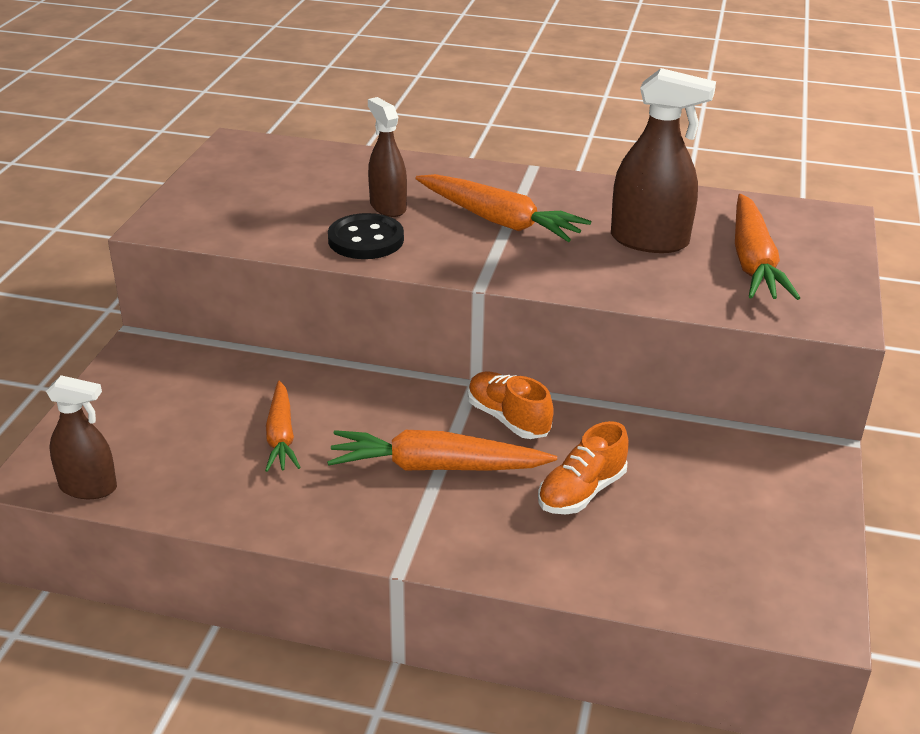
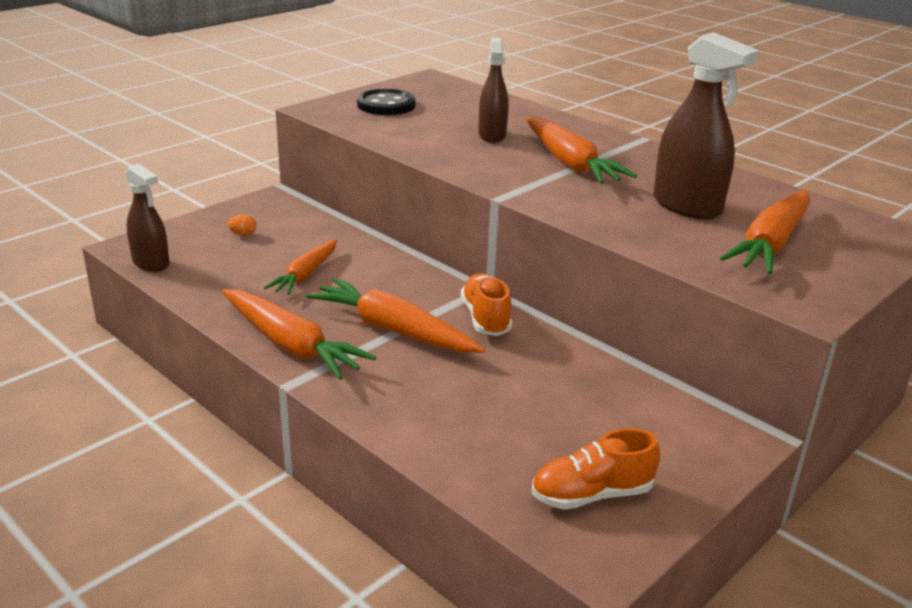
camera: 30 degrees right, 5 degrees down
(155, 409) = (243, 234): none -> orange egg
(355, 526) = (291, 345): none -> orange carrot
(366, 240) = (449, 150): black button -> black button (386, 105)
(581, 492) = (490, 386): orange shoe -> orange shoe (591, 494)

